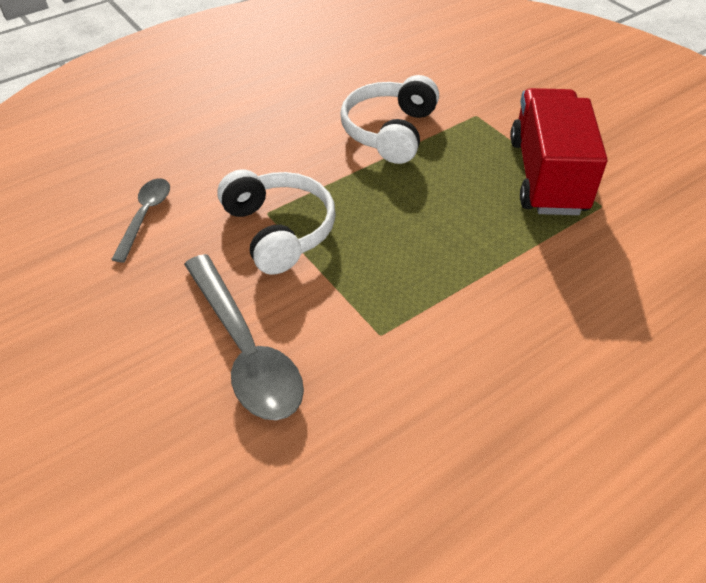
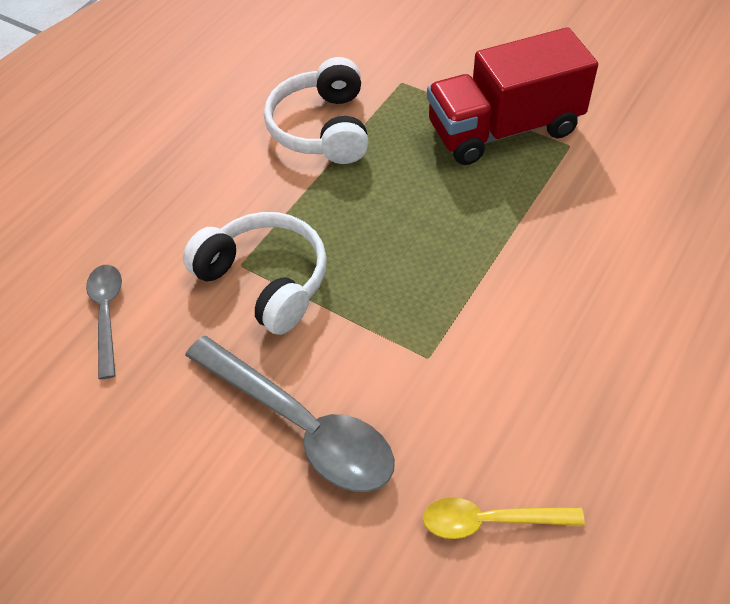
camera: 20 degrees left, 5 degrees up
(361, 487) = (490, 521): none -> yellow spoon
(547, 176) = (504, 129): red truck -> red truck turned 90 degrees counterclockwise

